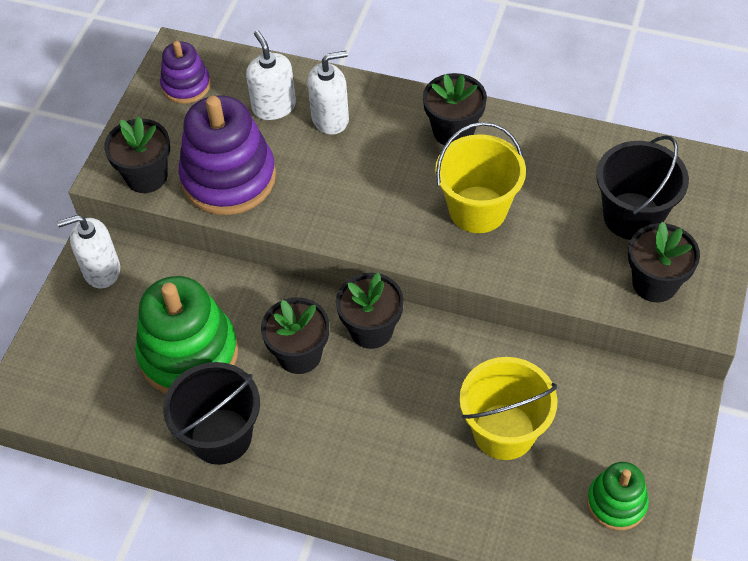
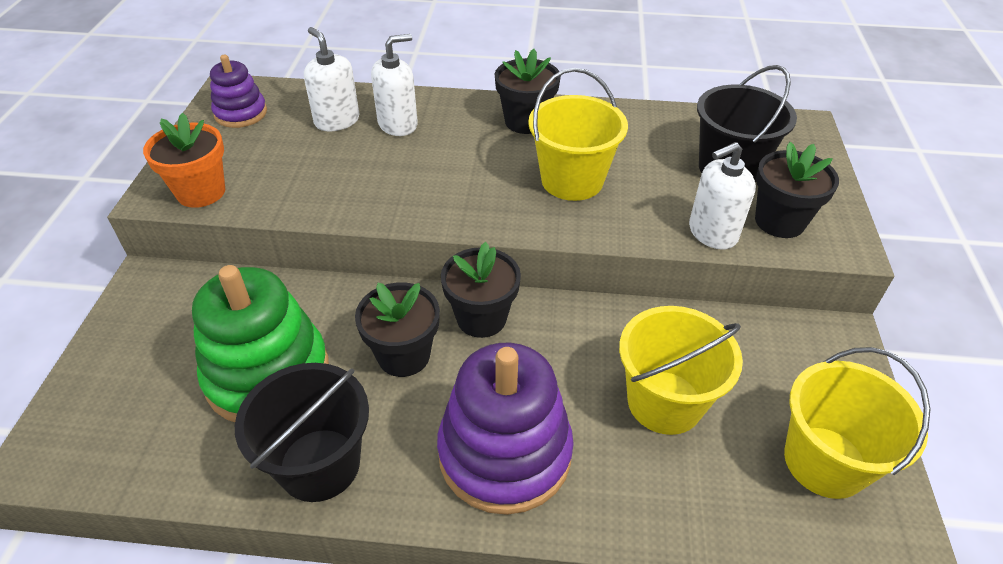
camera: 15 degrees left, 10 degrees down
(101, 270) = (154, 301): white soap dispenser -> white soap dispenser (712, 233)
(146, 176) = (201, 192): black flower pot -> orange flower pot
(229, 178) = (296, 183): purple stacking toy -> purple stacking toy (504, 453)
(616, 503) = (825, 461): green stacking toy -> yellow bucket

